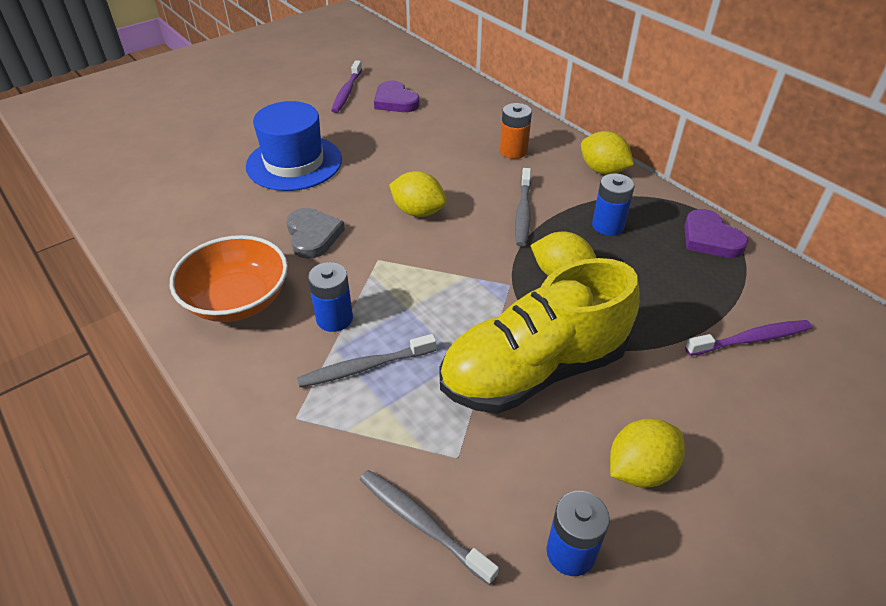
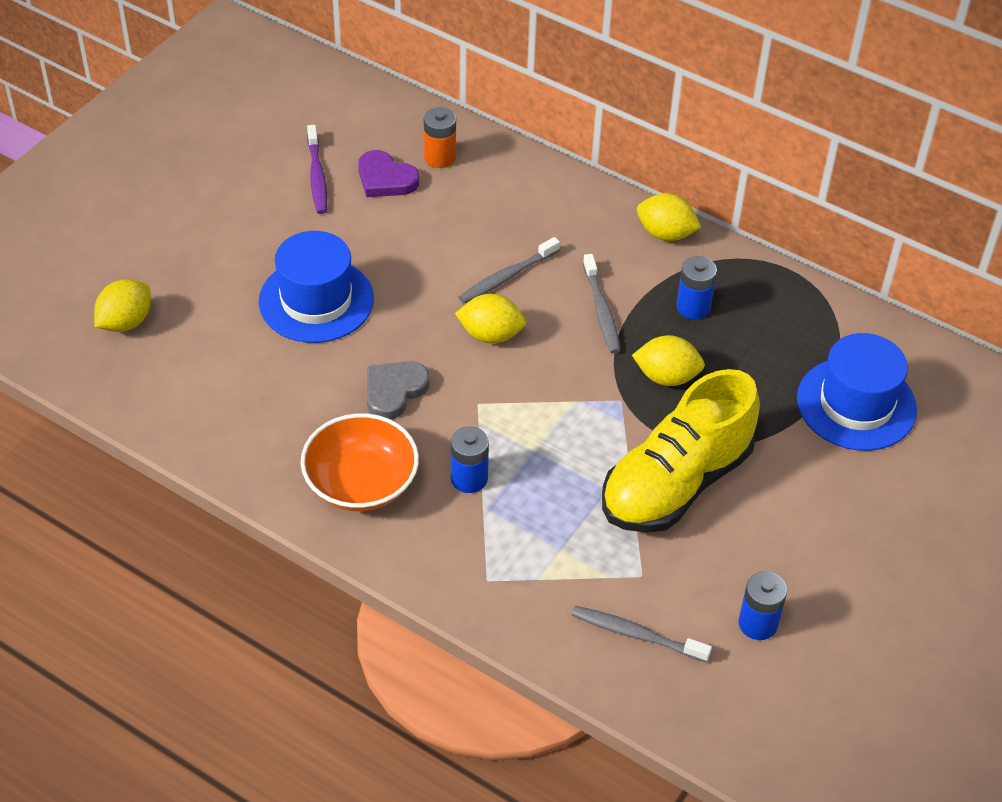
camera: 20 degrees left, 5 degrees up
(313, 235) = (394, 391): grey heart -> grey heart turned 105 degrees counterclockwise
(365, 367) = (523, 519): grey toothbrush -> grey toothbrush (507, 277)
(513, 151) = (559, 227): orange battery -> orange battery (440, 157)
(640, 469) = (792, 546): yellow lemon -> yellow lemon (125, 322)
(710, 238) = (797, 299): purple heart -> none
(750, 339) = (856, 404): purple toothbrush -> blue hat

